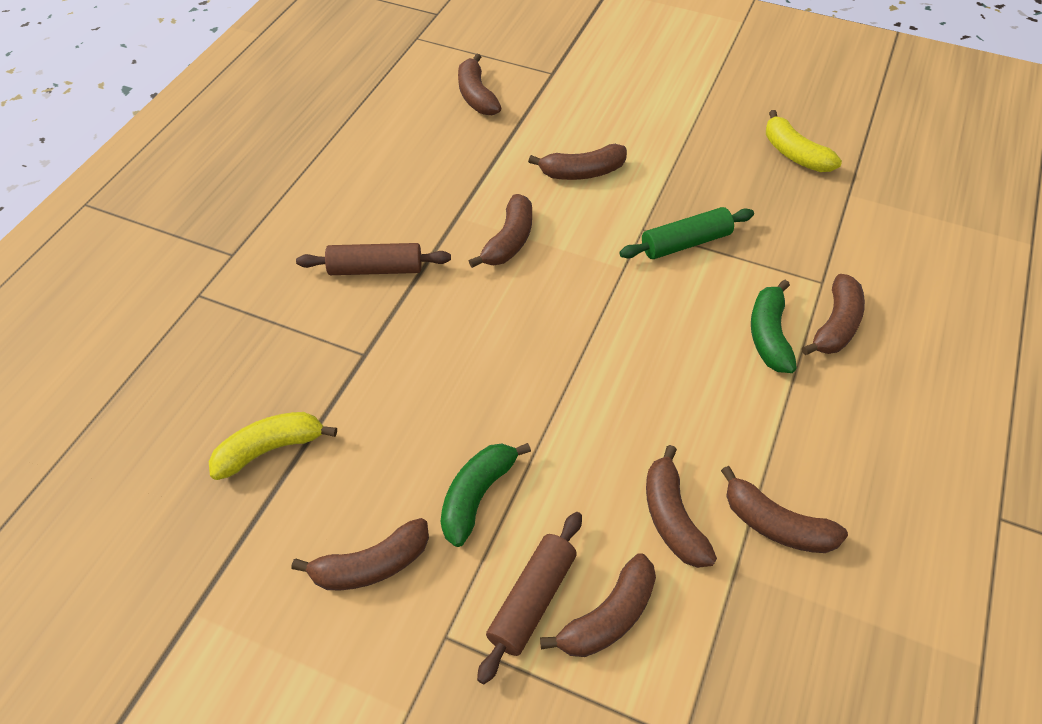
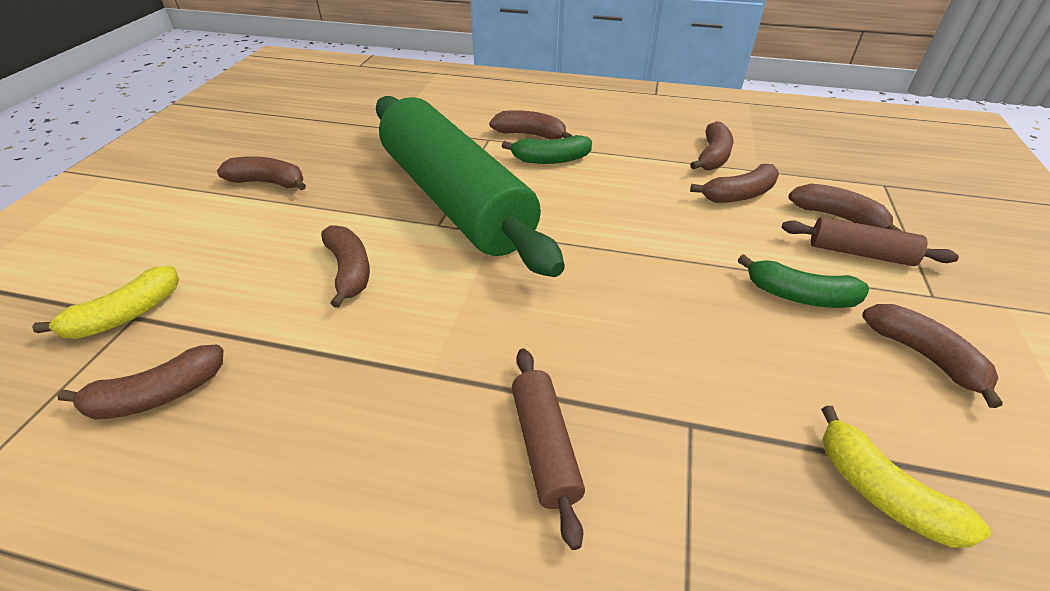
camera: 100 degrees left, 10 degrees down
(509, 241) = (469, 317): brown banana -> brown banana (269, 182)
(685, 243) = (455, 200): green rolling pin -> green rolling pin, size x2.50
(794, 154) = (334, 149): yellow banana -> yellow banana (126, 315)

